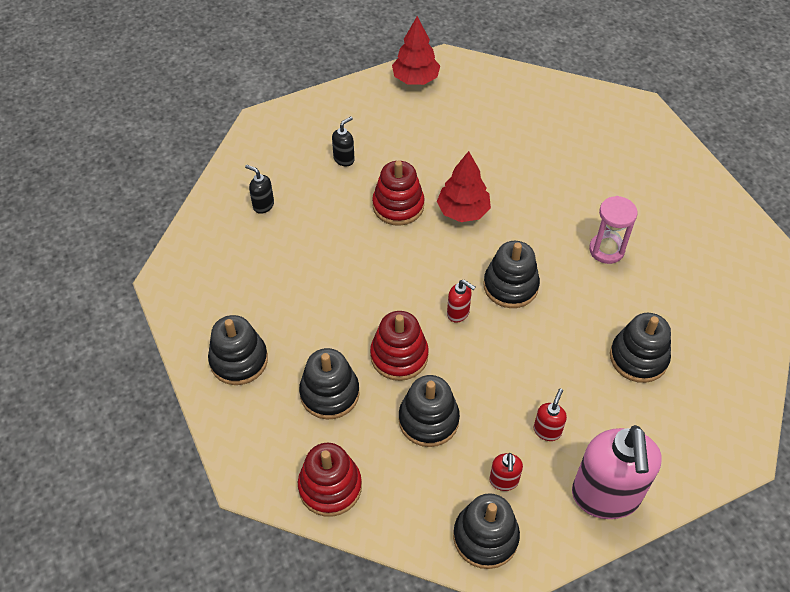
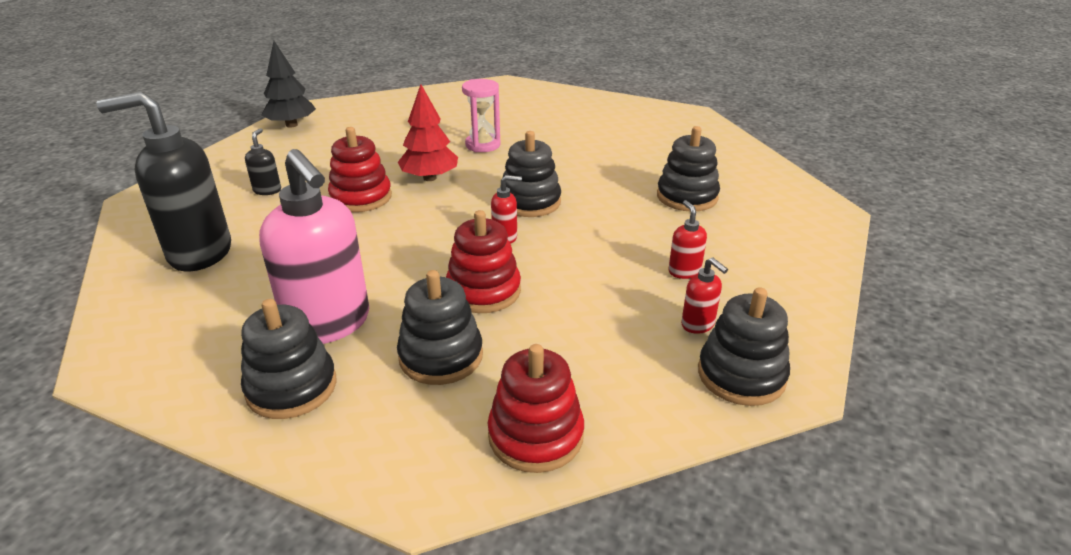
camera: 40 degrees left, 20 degrees down
(263, 205) = (199, 253): black soap dispenser -> black soap dispenser, size x2.34
(415, 79) = (291, 125): red tree -> black tree
(428, 420) = (571, 321): black stacking toy -> none
(605, 496) = (788, 286): pink soap dispenser -> pink soap dispenser (329, 324)
(606, 250) = (579, 153): pink hourglass -> pink hourglass (483, 145)

